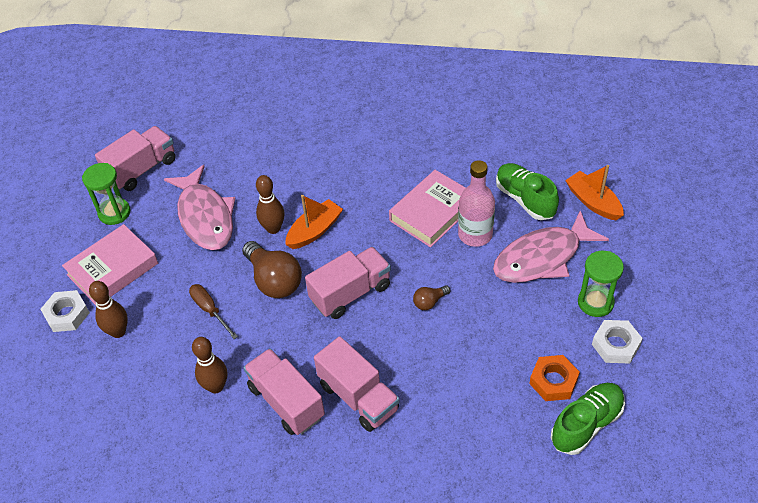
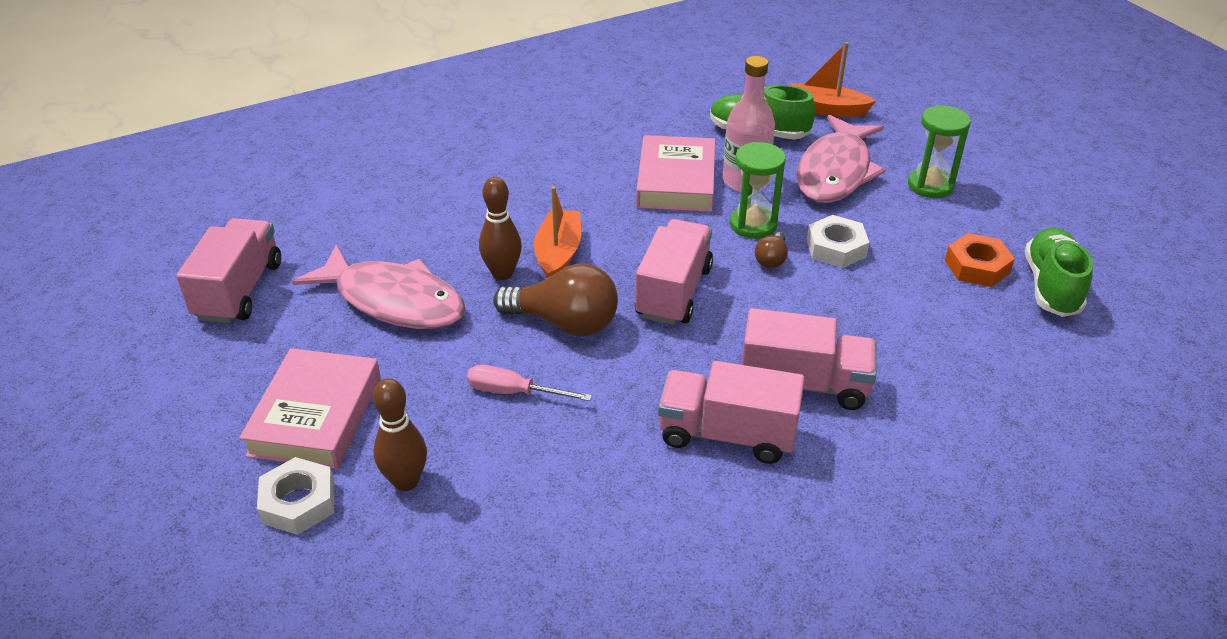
camera: 40 degrees left, 10 degrees down
(114, 213) = (247, 353): green hourglass -> green hourglass (753, 225)
(210, 310) = (514, 392): brown screwdriver -> pink screwdriver
(216, 386) = (618, 467): brown bowling pin -> none
(615, 345) = (991, 210): white nut -> white nut (836, 248)

